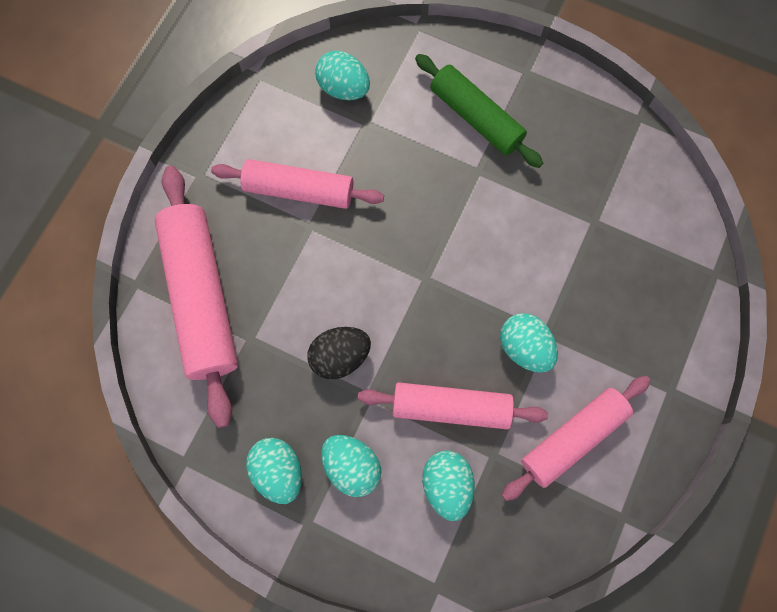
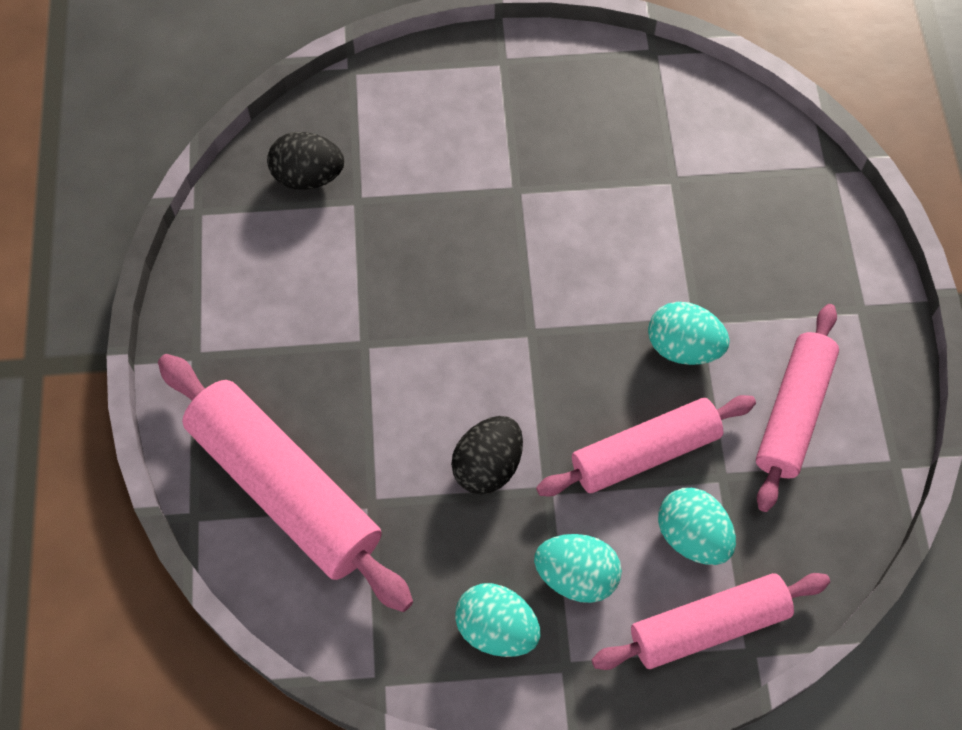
camera: 30 degrees left, 10 degrees down
(299, 190) = (326, 311): pink rolling pin -> pink rolling pin (708, 626)
(343, 88) = (308, 176): turquoise egg -> black egg
(476, 117) = (478, 135): green rolling pin -> none

